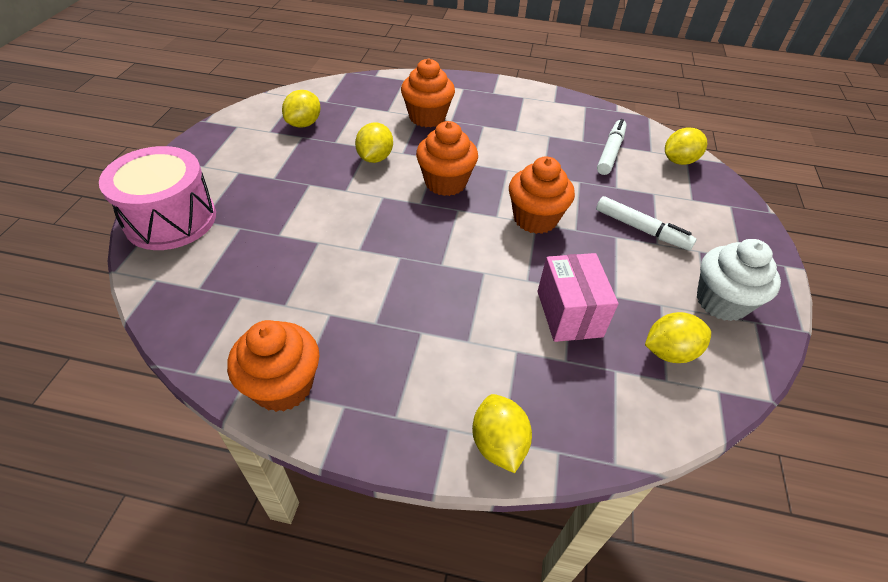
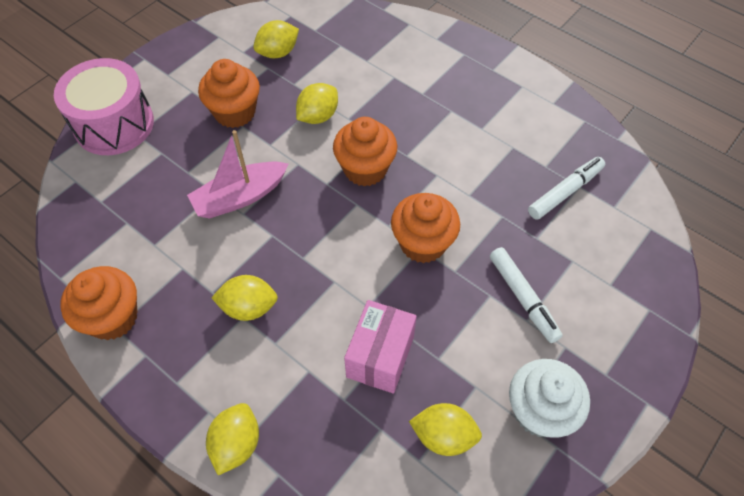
camera: 30 degrees right, 10 degrees up
(346, 237) = (240, 197): none -> pink boat
(427, 117) = (400, 82): orange cupcake -> orange cupcake (235, 112)
(679, 161) = (636, 231): yellow lemon -> yellow lemon (249, 307)

